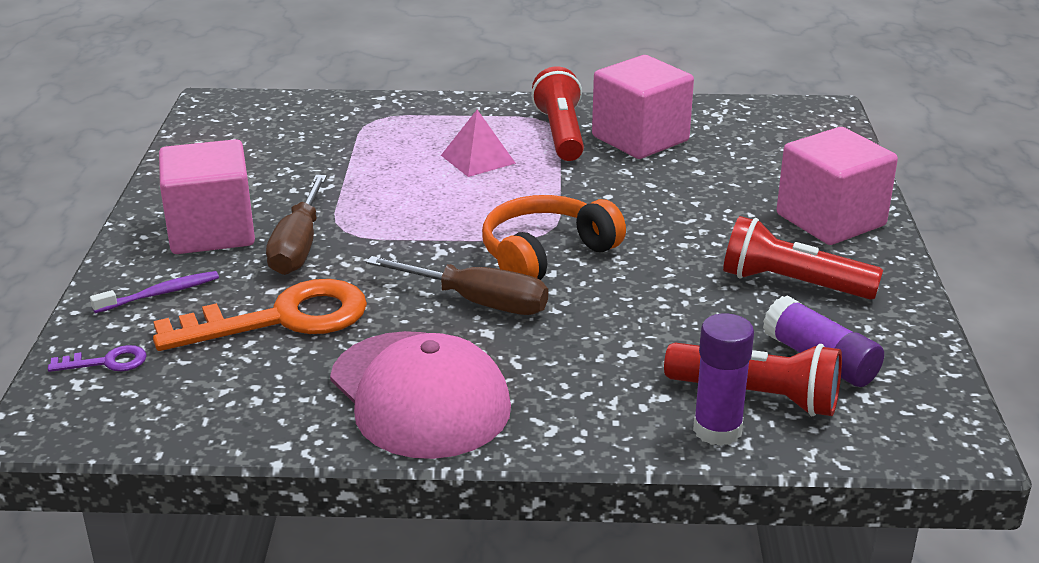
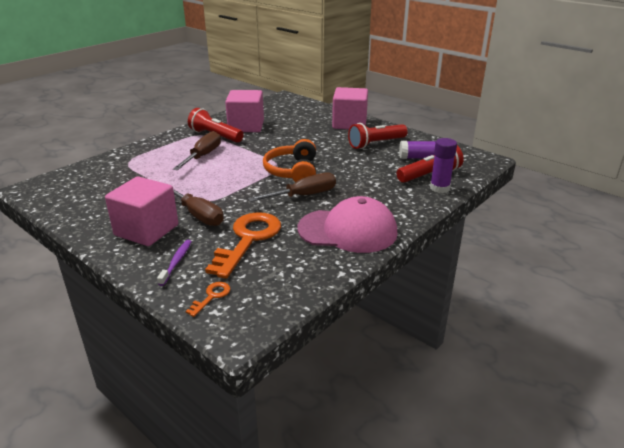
camera: 50 degrees left, 0 degrees up
(107, 362) = (211, 296): purple key -> orange key
(478, 159) = (203, 156): pink pyramid -> brown screwdriver

